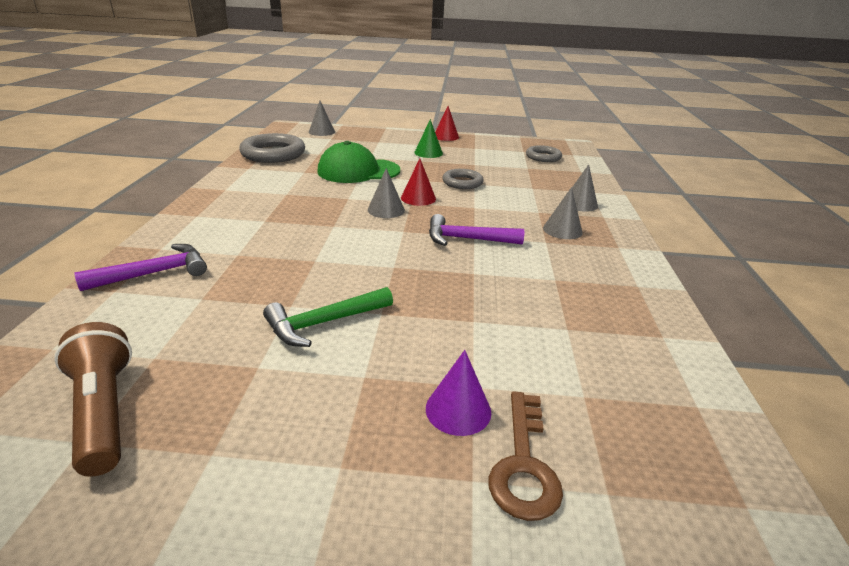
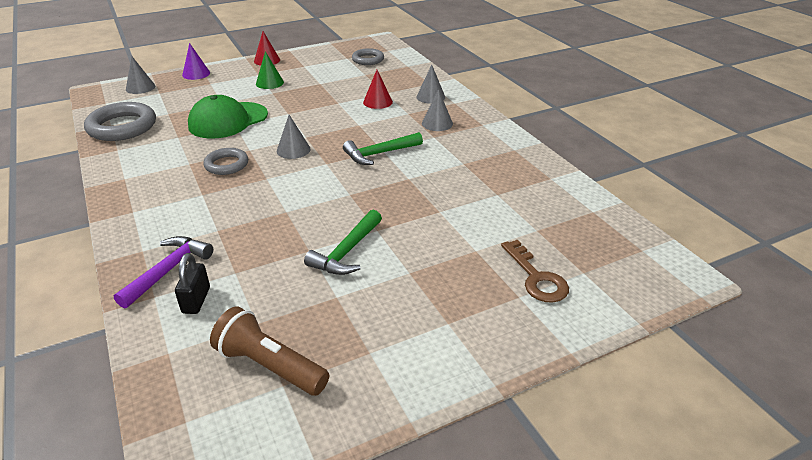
camera: 30 degrees left, 5 degrees up
(138, 309) = (196, 300): none -> black padlock
(418, 198) = (307, 130): red cone -> red cone (377, 102)
(458, 410) = (480, 266): purple cone -> purple cone (196, 74)
(462, 182) = (328, 104): grey ring -> grey ring (226, 165)
(467, 239) = (379, 154): purple hammer -> green hammer

